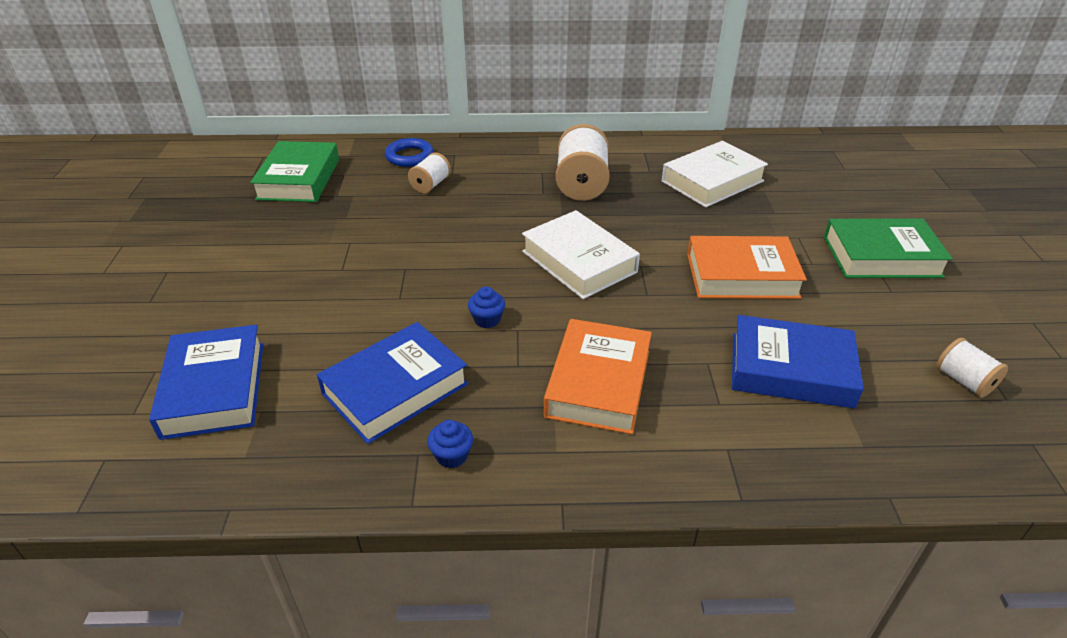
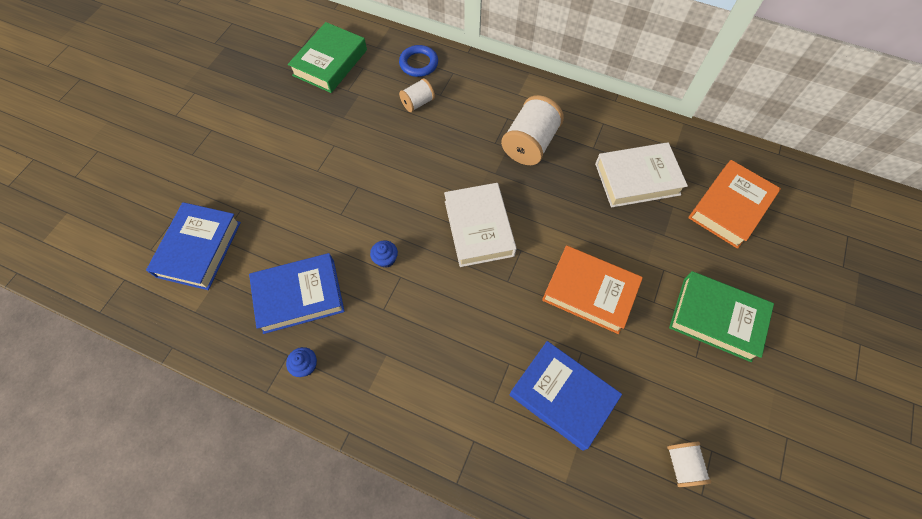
camera: 25 degrees right, 25 degrees up
(598, 383) = (425, 348): orange book -> orange book (730, 207)

